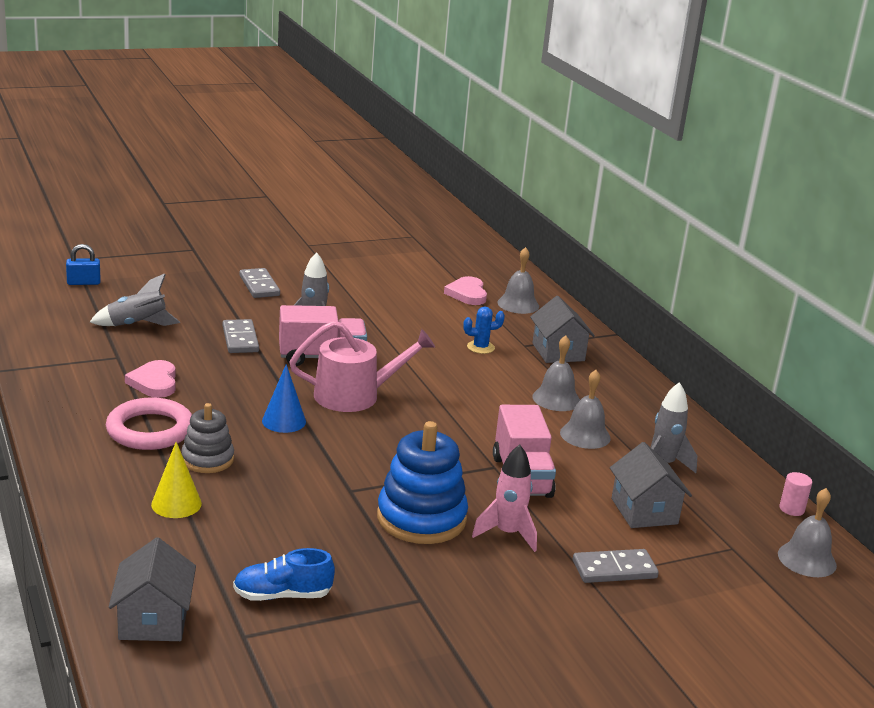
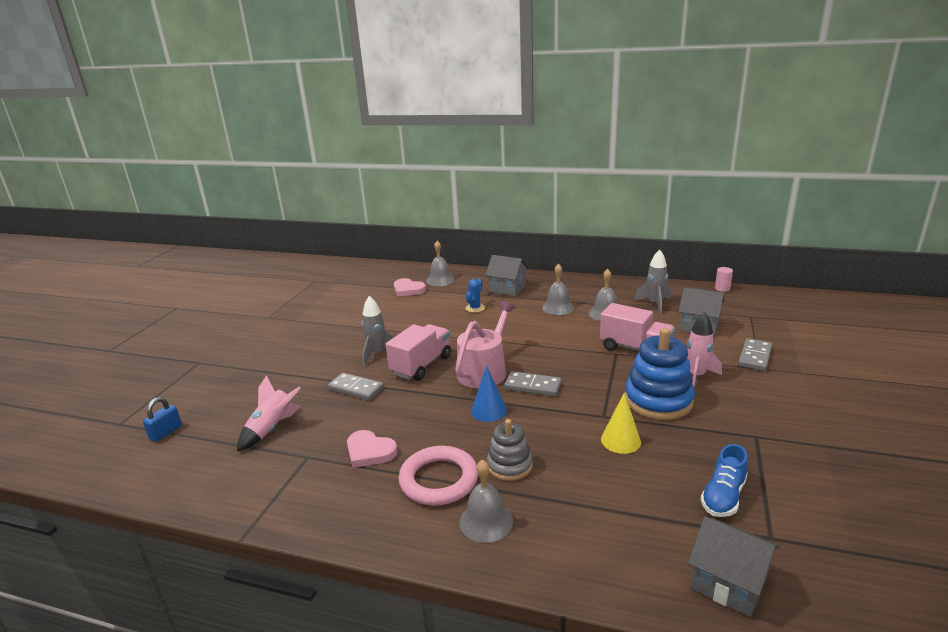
camera: 45 degrees left, 0 degrees up
(137, 325) = (272, 429): grey rocket -> pink rocket
(176, 504) = (561, 505): yellow cone -> yellow cone (620, 440)
(259, 286) = (293, 354): grey domino -> grey domino (533, 386)
(807, 559) = (772, 302): grey bell -> grey bell (486, 521)

